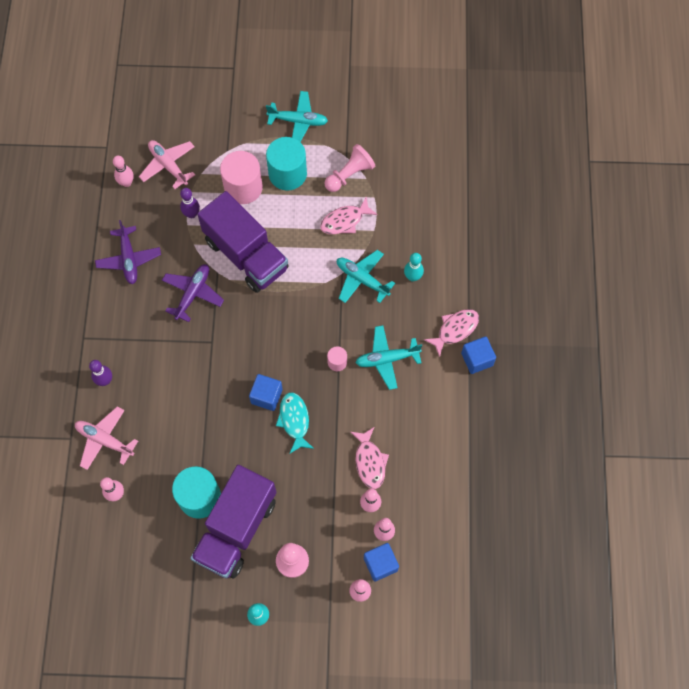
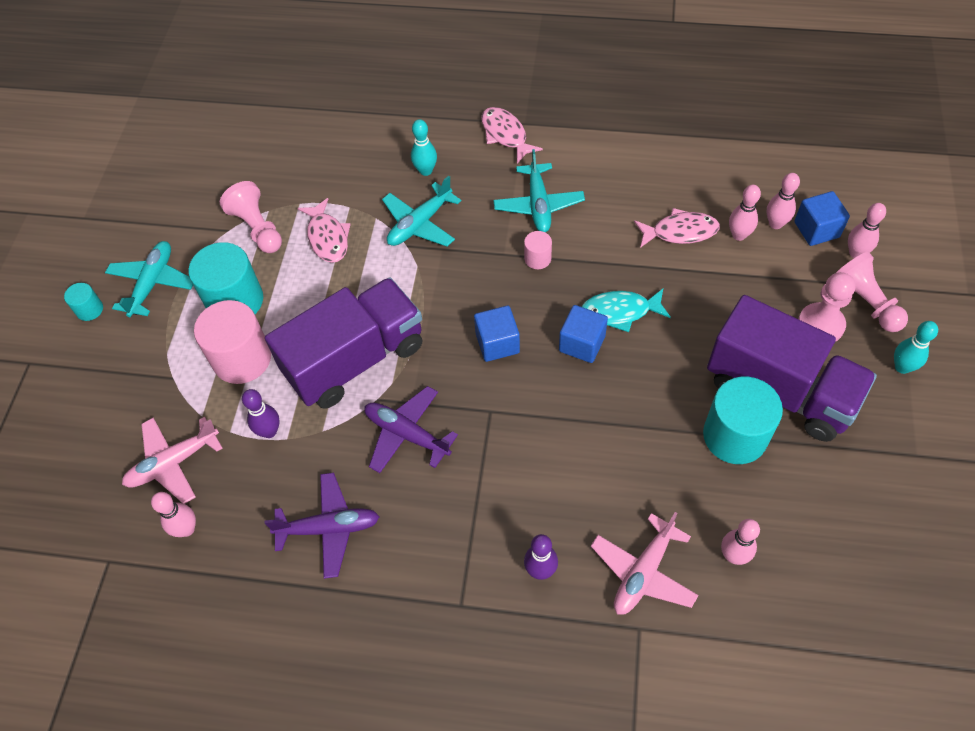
camera: 80 degrees left, 10 degrees down
(275, 90) = (89, 309): none -> turquoise cylinder
(314, 595) = (865, 302): none -> pink pawn
(477, 359) = (547, 117): blue cube -> blue cube (497, 343)

